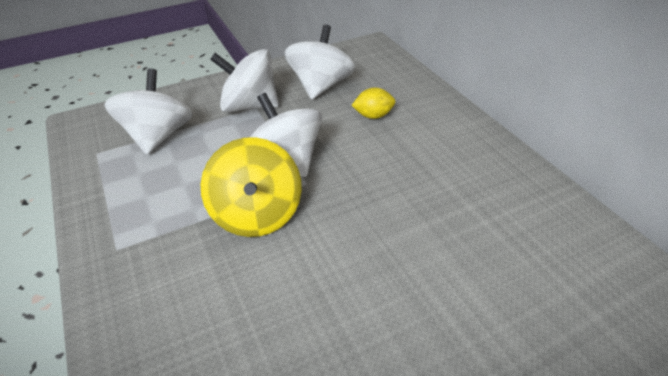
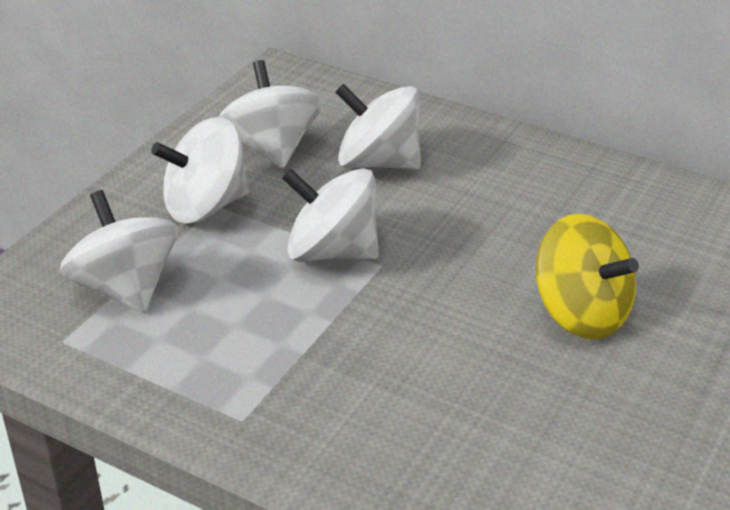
camera: 35 degrees left, 5 degrees down
(257, 214) = (363, 317): yellow spinning top -> yellow spinning top (581, 314)
(373, 116) = (378, 162): yellow lemon -> white spinning top

